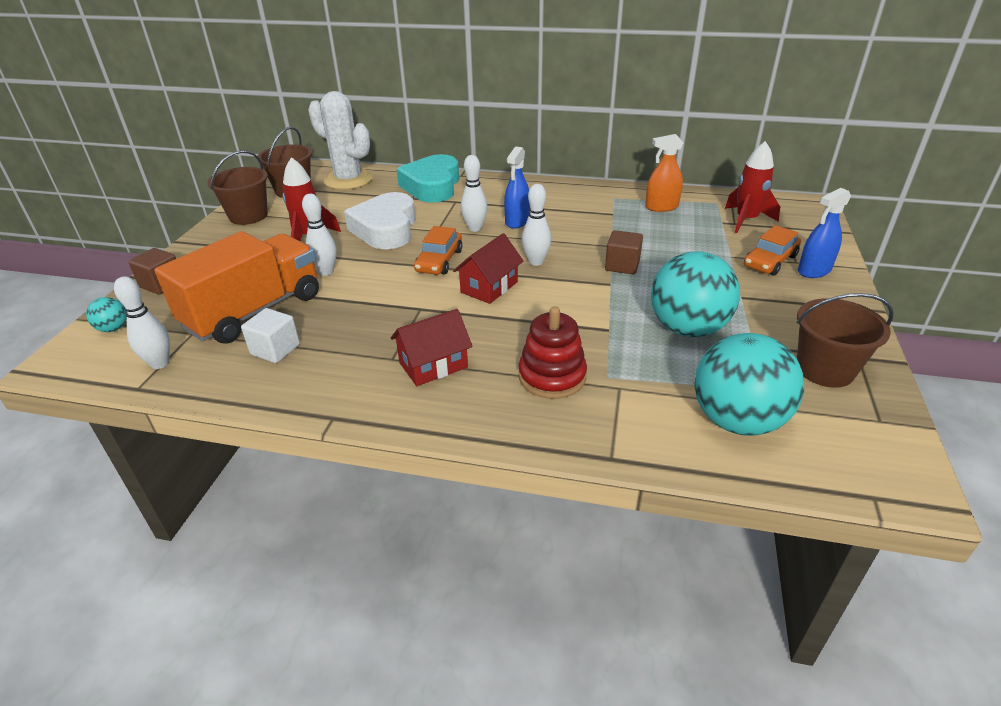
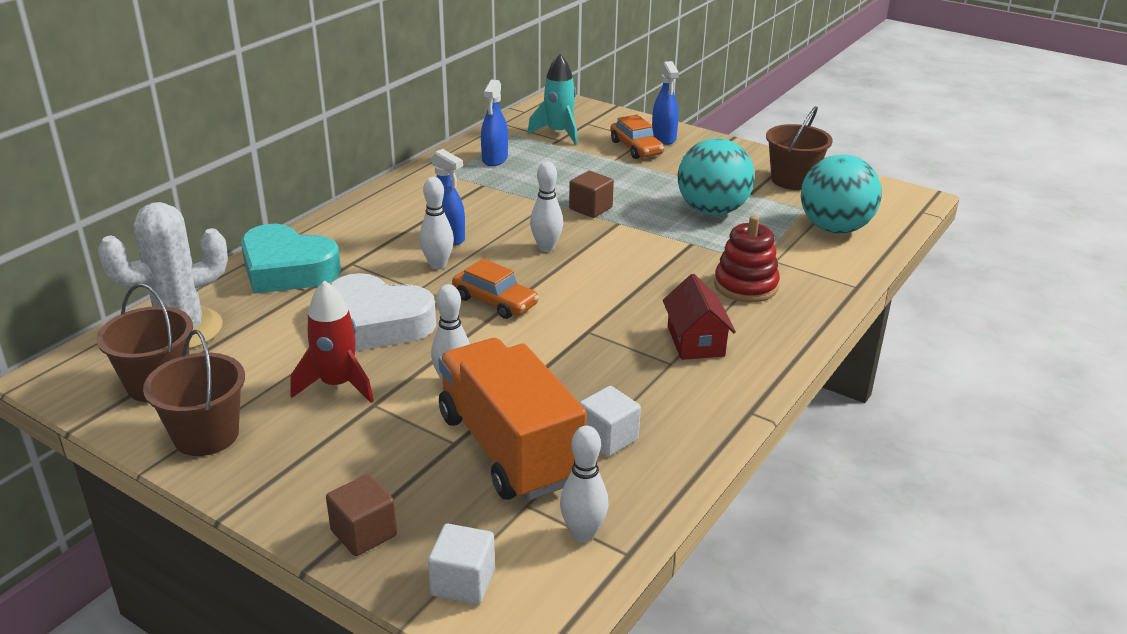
camera: 70 degrees left, 5 degrees down
(113, 328) = (463, 582): turquoise ball -> white cube
(489, 287) = (576, 283): red house -> none
(661, 207) = (495, 159): orange spray bottle -> blue spray bottle
(746, 220) = (558, 133): red rocket -> turquoise rocket

